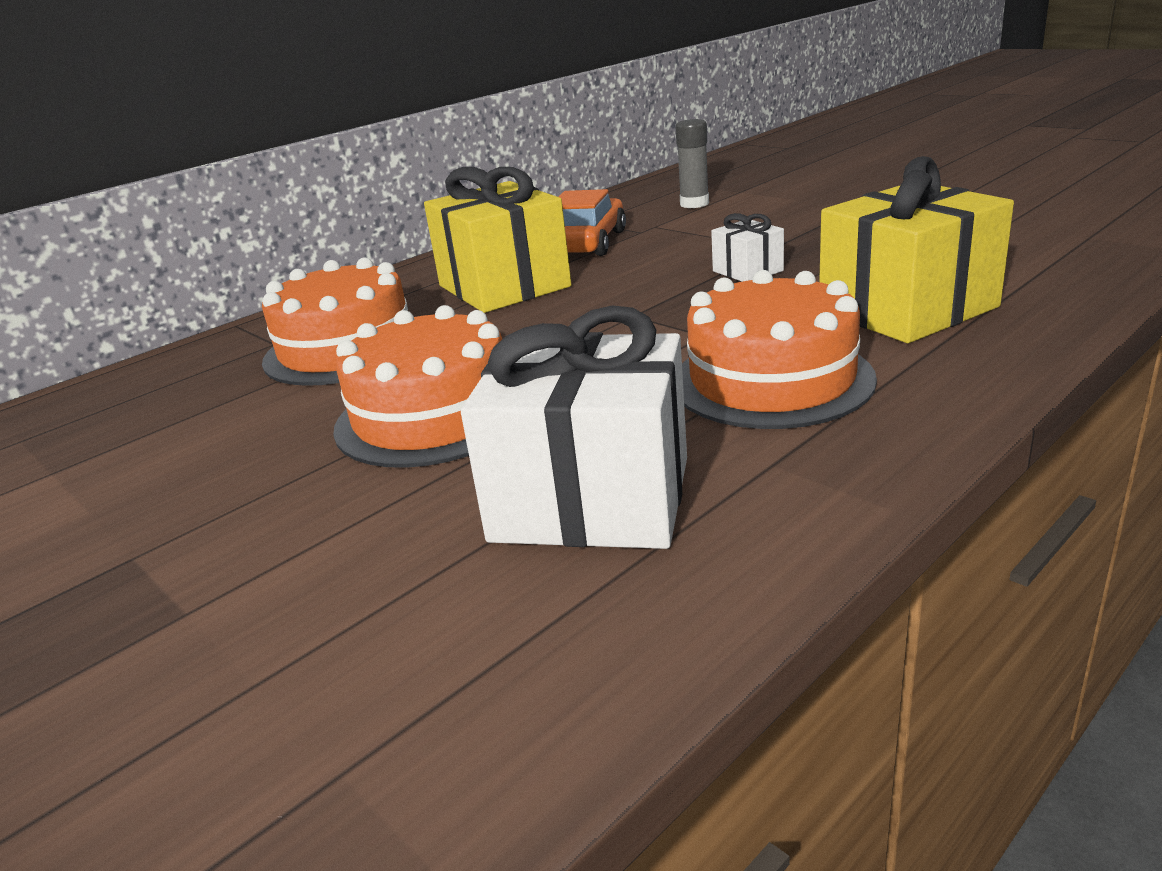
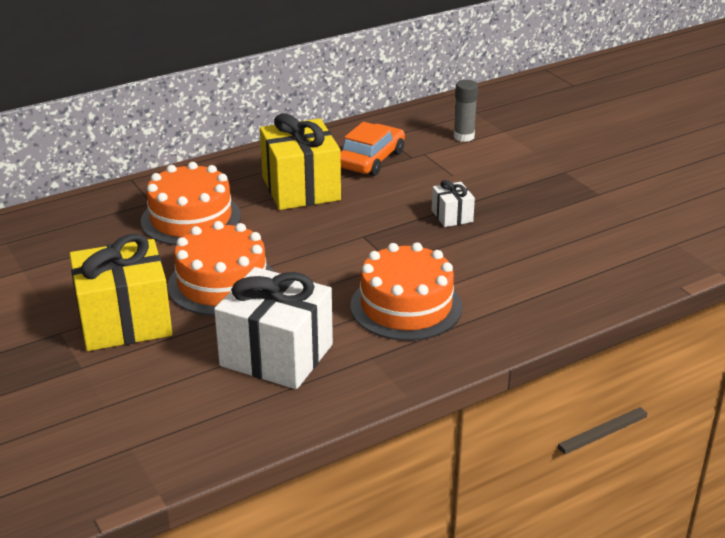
camera: 10 degrees right, 5 degrees up
(907, 309) = (516, 274): yellow gift -> yellow gift (125, 321)

